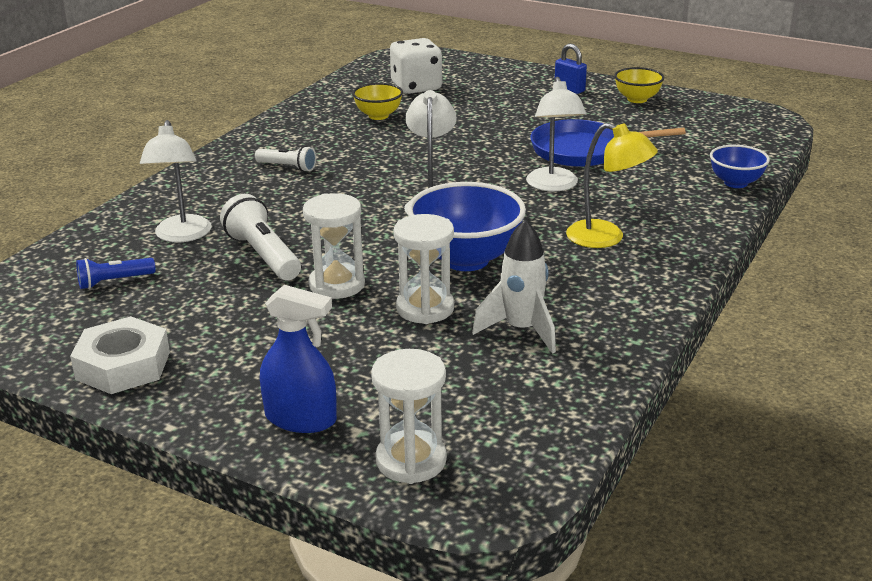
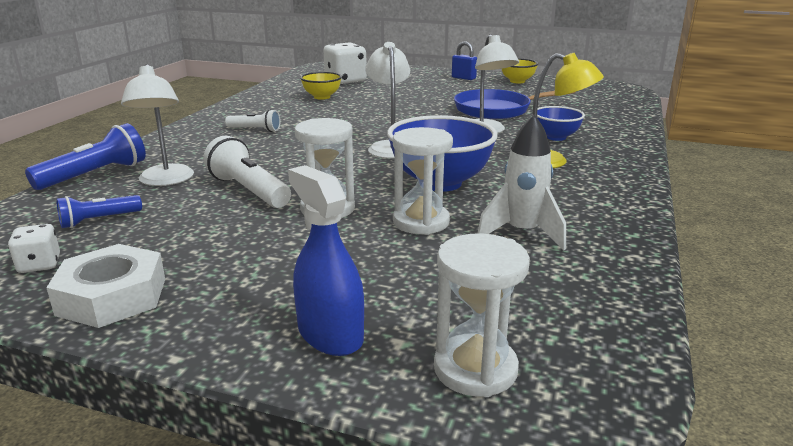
camera: 10 degrees left, 5 degrees down
(61, 327) = (39, 265): none -> white dice
(112, 223) = (95, 175): none -> blue flashlight
(301, 418) = (330, 334): blue spray bottle -> blue spray bottle turned 135 degrees counterclockwise
(735, 183) = (628, 123): blue bowl -> blue bowl (556, 137)

